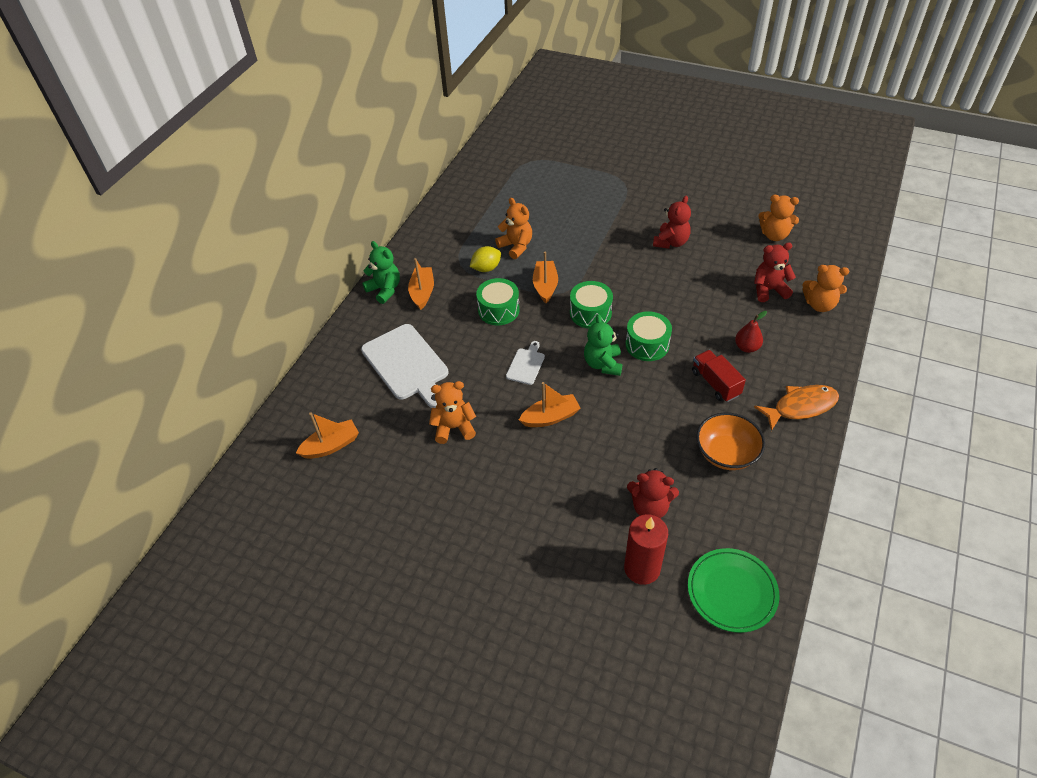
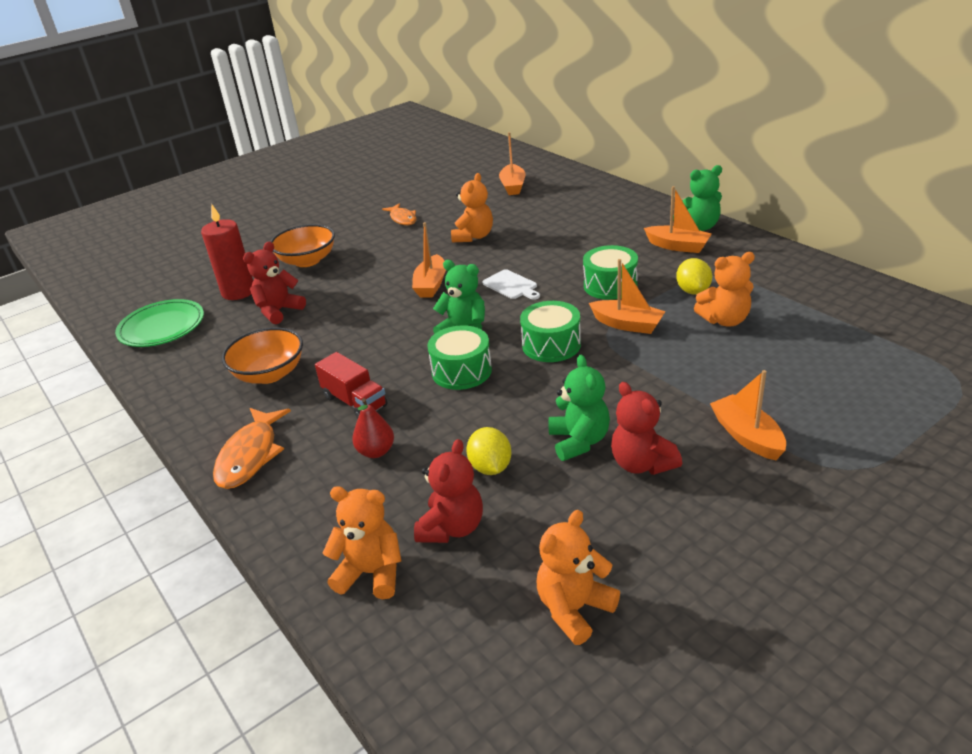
camera: 120 degrees right, 15 degrees down
(407, 364) = (574, 225): white cutting board -> none
(437, 509) = (402, 219): none -> orange fish
(558, 545) = (307, 261): none -> orange bowl
(623, 214) = (747, 436): none -> orange boat
(672, 269) = (579, 441): none -> green teddy bear
(715, 383) = (355, 402): red truck -> red truck turned 45 degrees clockwise
(718, 294) = (490, 467): none -> yellow lemon
(819, 304) = (371, 573): orange teddy bear -> orange teddy bear turned 60 degrees clockwise

